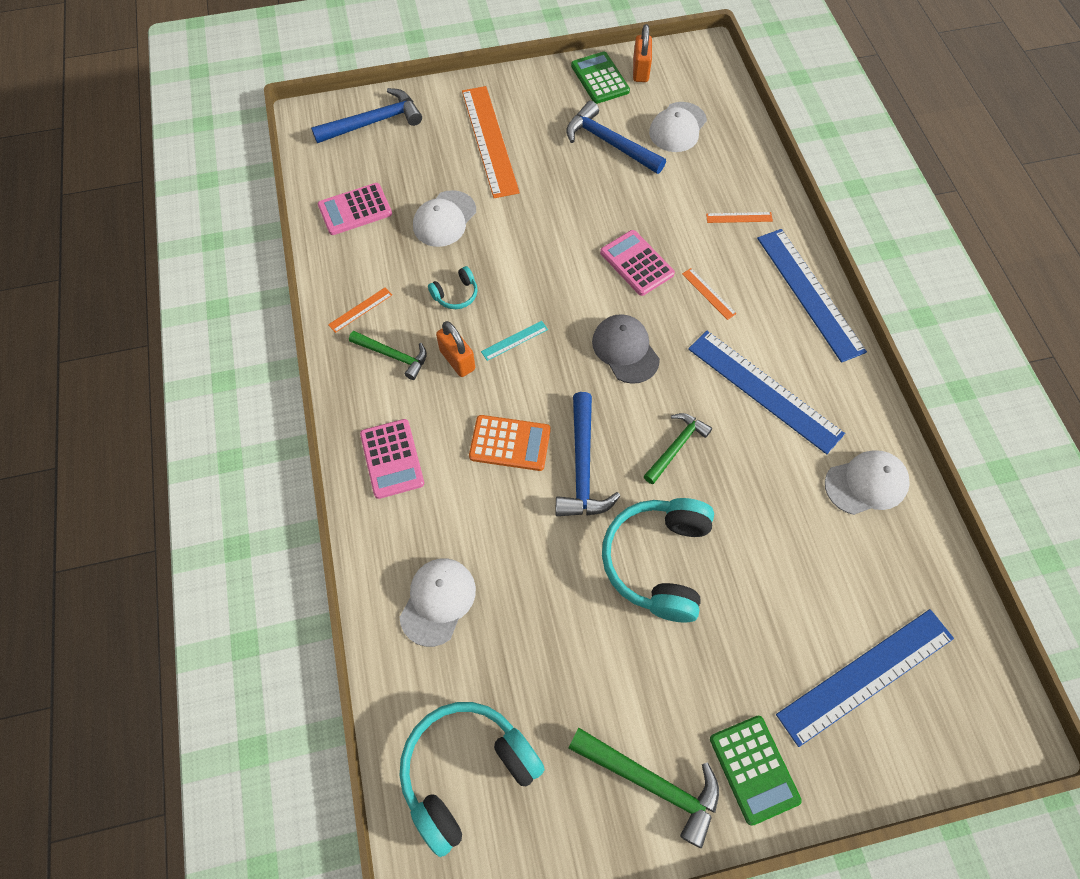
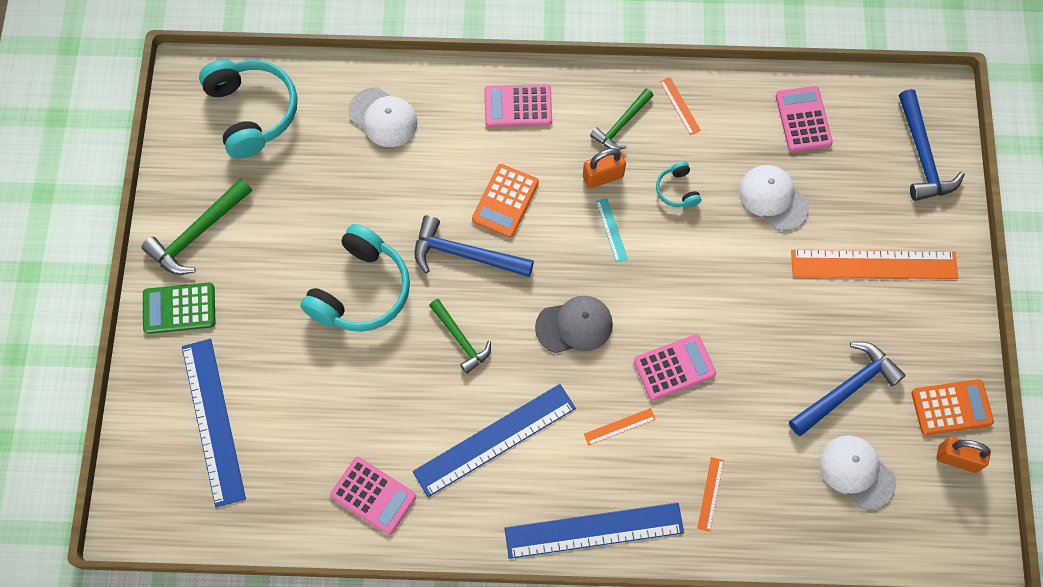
camera: 105 degrees right, 5 degrees up
(600, 78) = (951, 407): green calculator -> orange calculator
(658, 561) = (361, 290): turquoise headphones -> turquoise headphones turned 90 degrees clockwise
(866, 483) = (373, 496): white cap -> pink calculator

